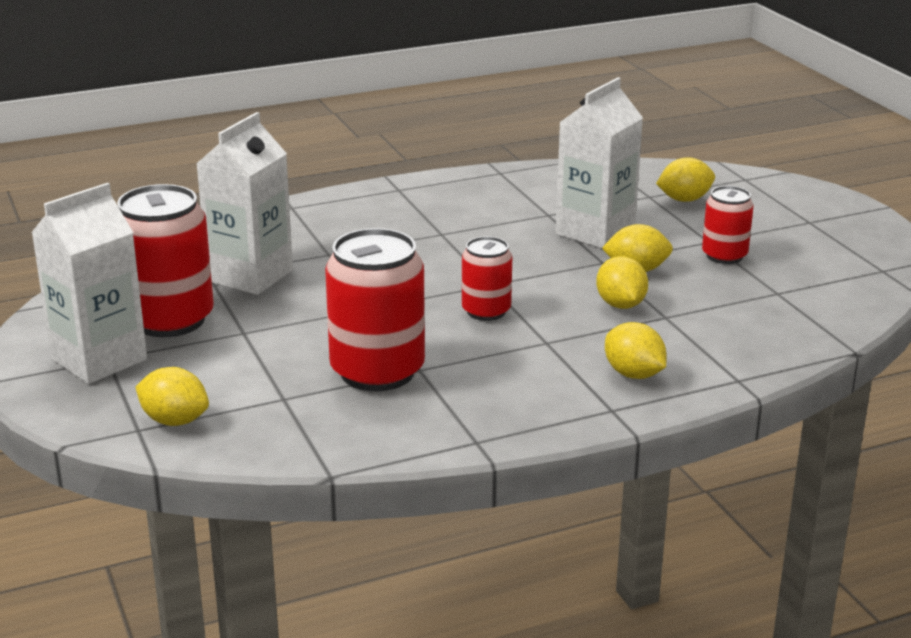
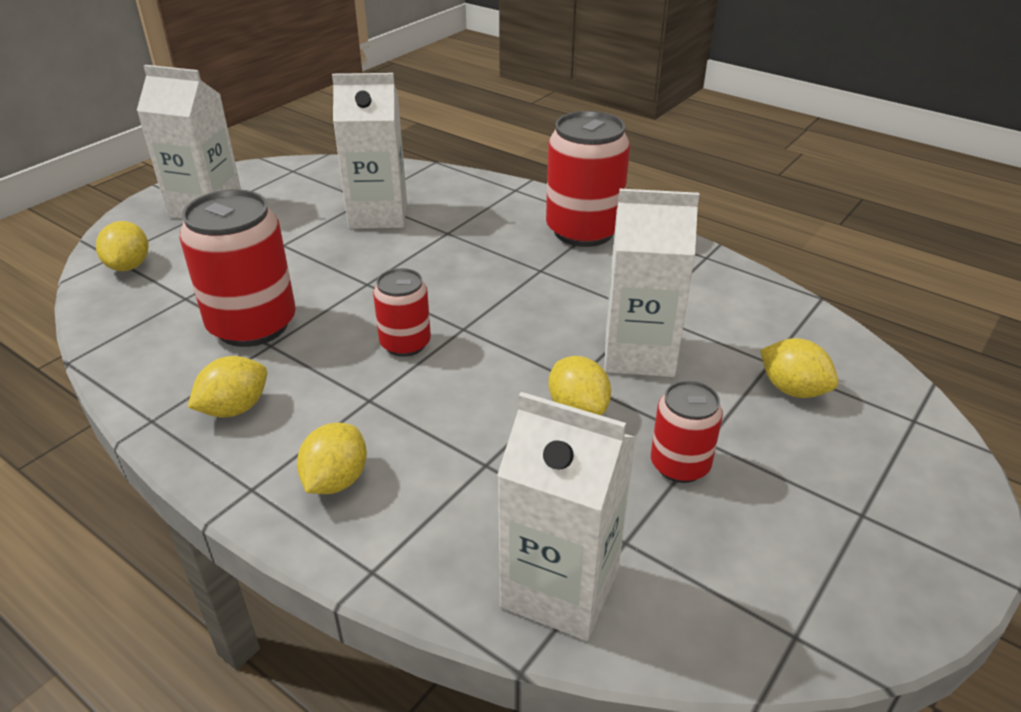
camera: 60 degrees right, 10 degrees up
(169, 320) = (282, 210): red can -> red can (583, 231)
(620, 305) = (486, 423): yellow lemon -> yellow lemon (235, 408)
(800, 323) = (560, 588): none -> white carton

